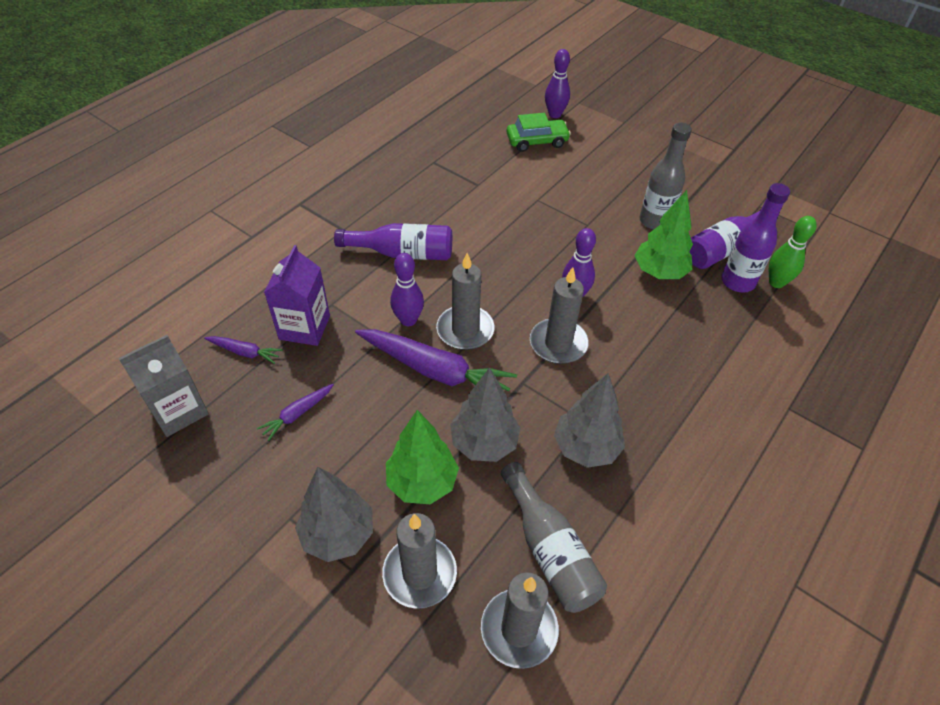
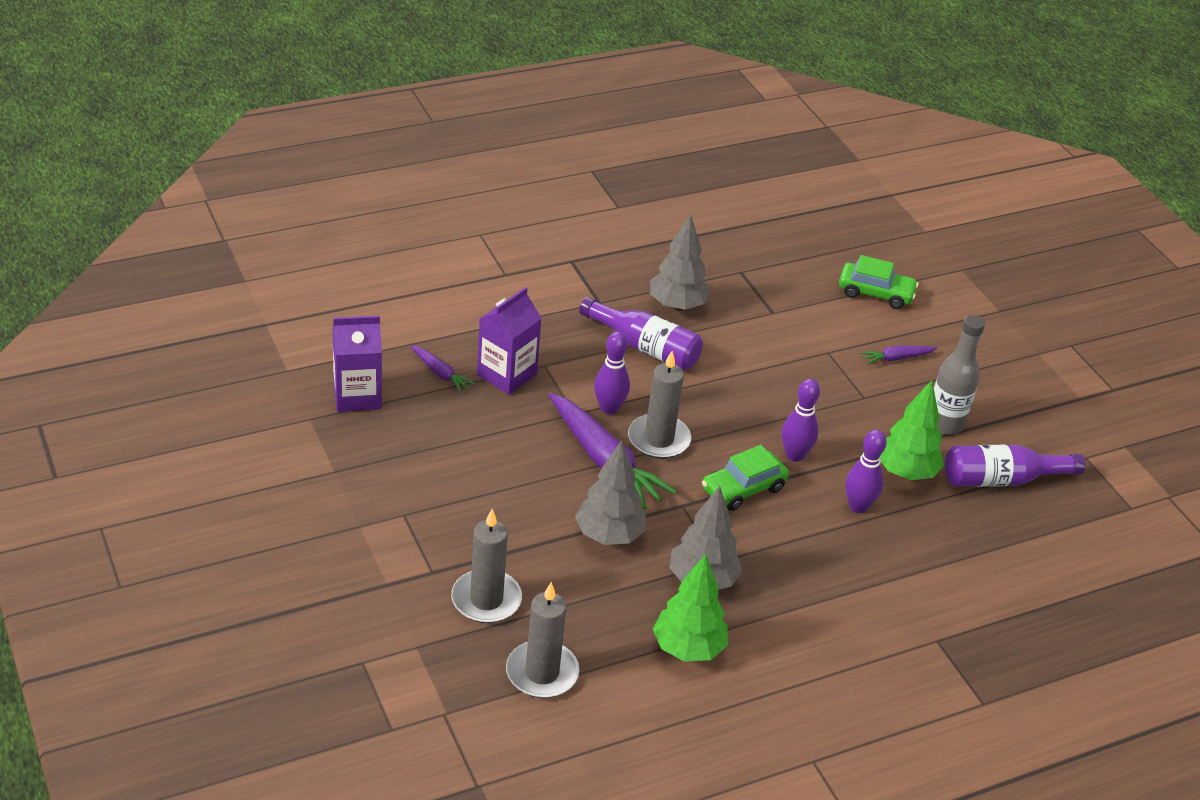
camera: 25 degrees right, 10 degrees down
(178, 411) = (357, 396): grey carton -> purple carton
(297, 414) = (457, 441): purple carrot -> purple carrot (896, 358)
(338, 534) = (437, 543): grey tree -> grey tree (677, 305)
(422, 482) = (532, 539): green tree -> green tree (688, 648)
(550, 550) = (609, 635): grey bottle -> none
(554, 114) = (921, 272): purple bowling pin -> purple bowling pin (858, 506)
(558, 343) = (743, 489): grey candle -> green car
(737, 282) = (987, 516): purple bottle -> none
(776, 282) = (1032, 534): green bowling pin -> none

